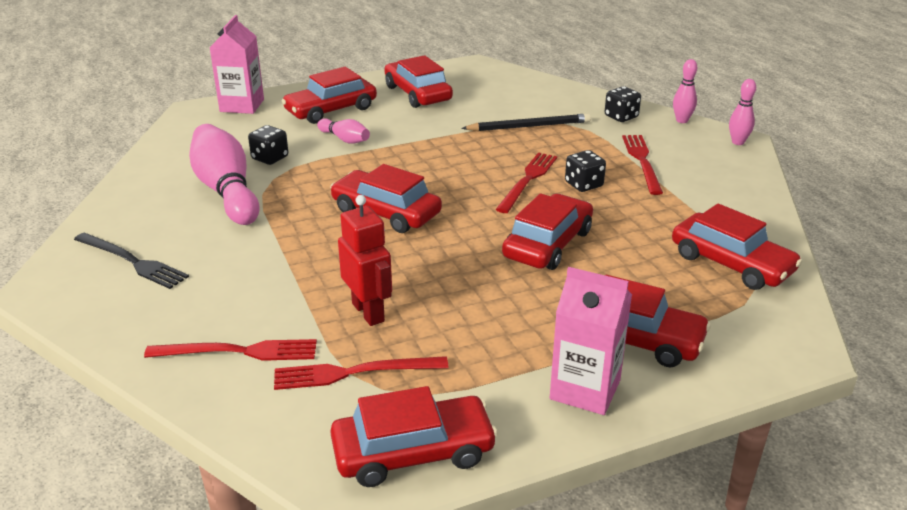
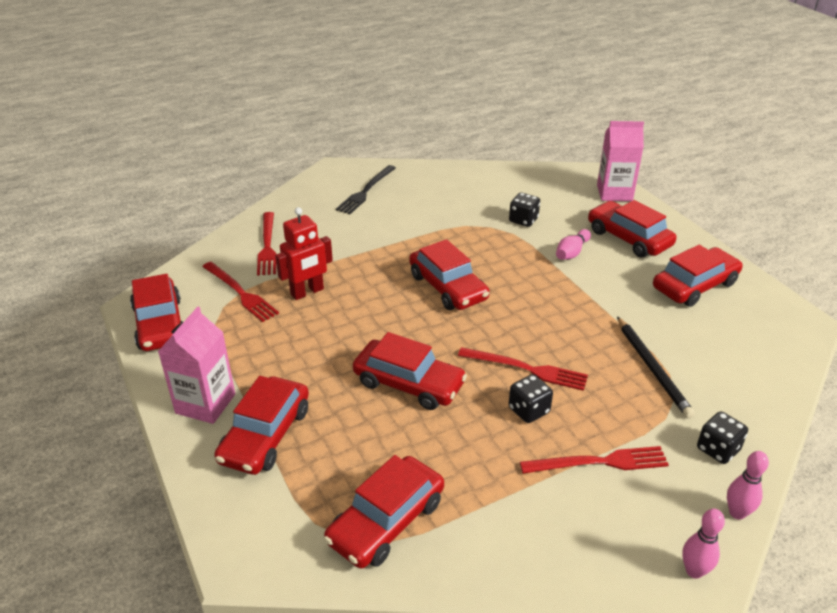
camera: 85 degrees right, 5 degrees up
(227, 191) = (465, 209): pink bowling pin -> none
(354, 373) = (240, 293): red fork -> red fork turned 150 degrees clockwise
(386, 212) = (448, 287): red car -> red car turned 120 degrees clockwise

